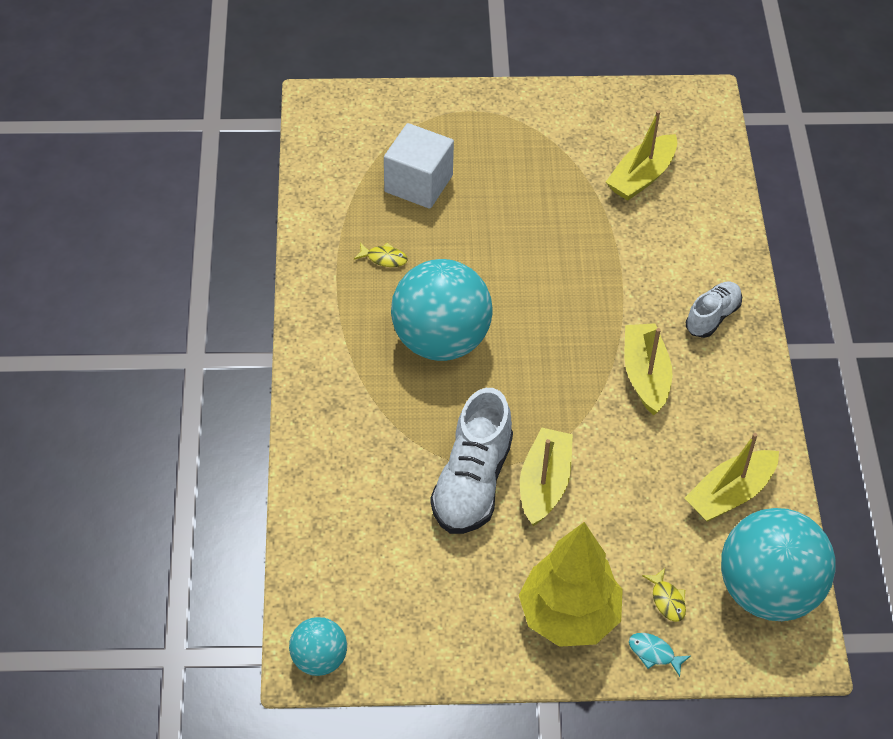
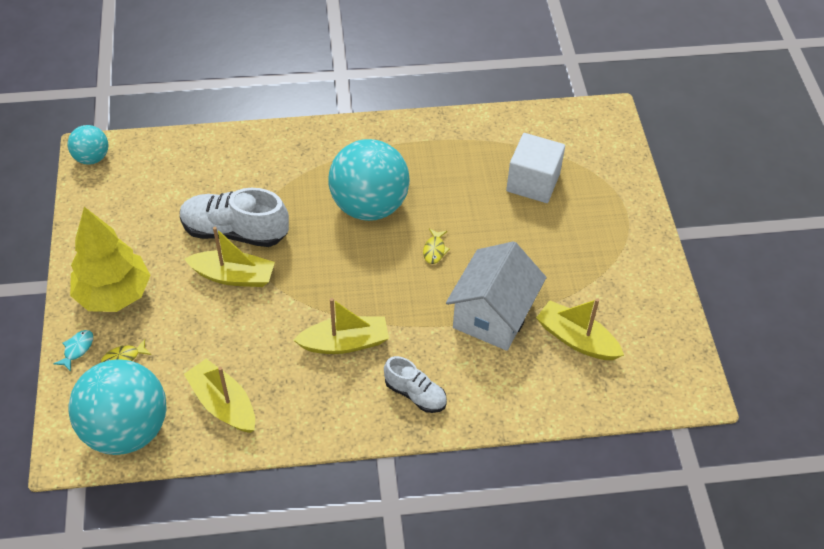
camera: 85 degrees right, 0 degrees up
(384, 258) = (448, 166): yellow fish -> yellow fish (434, 250)
(609, 241) = (493, 315): none -> white house

